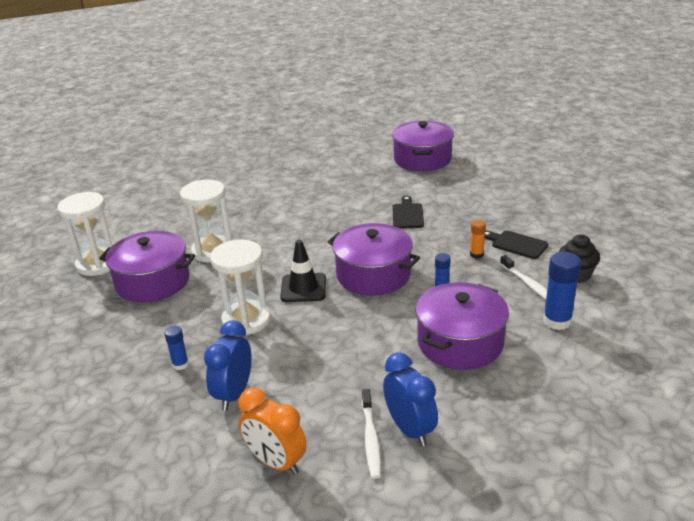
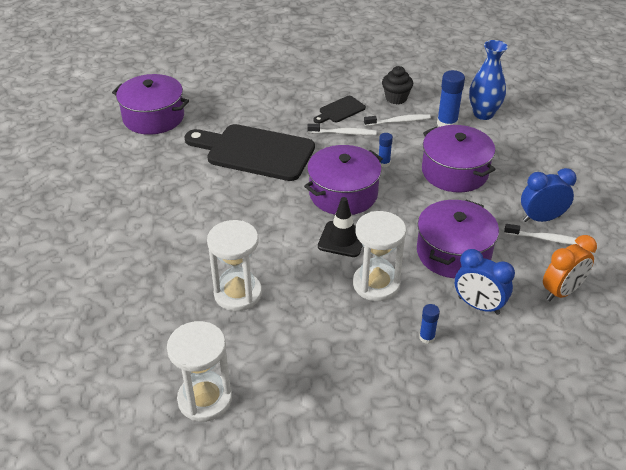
camera: 75 degrees left, 10 degrees up
(153, 282) = (273, 349): purple pot -> purple pot (453, 253)
(407, 215) = (255, 152): black cutting board -> black cutting board, size x2.17
(476, 254) = (343, 133): orange glue stick -> white toothbrush
(606, 348) = (483, 114): none -> blue vase

